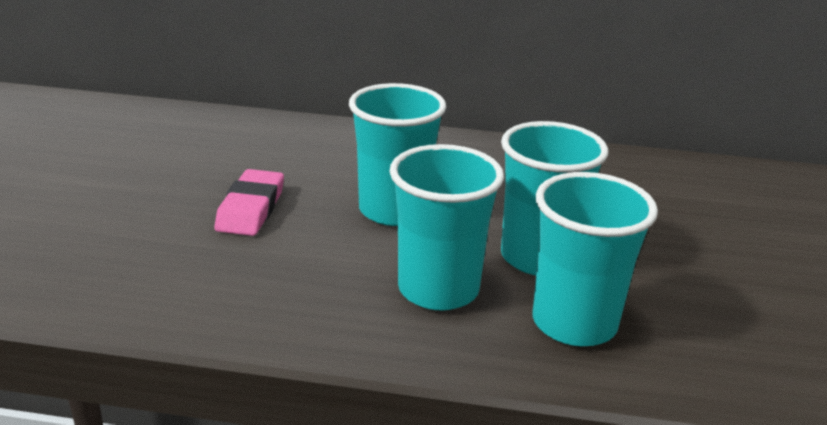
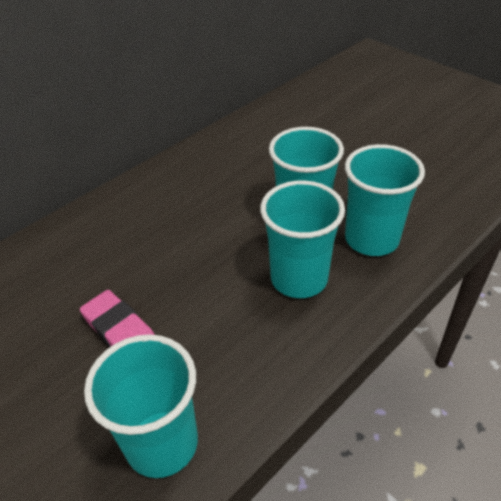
camera: 50 degrees left, 15 degrees up
(394, 210) = (196, 254): turquoise cup -> turquoise cup (162, 443)

